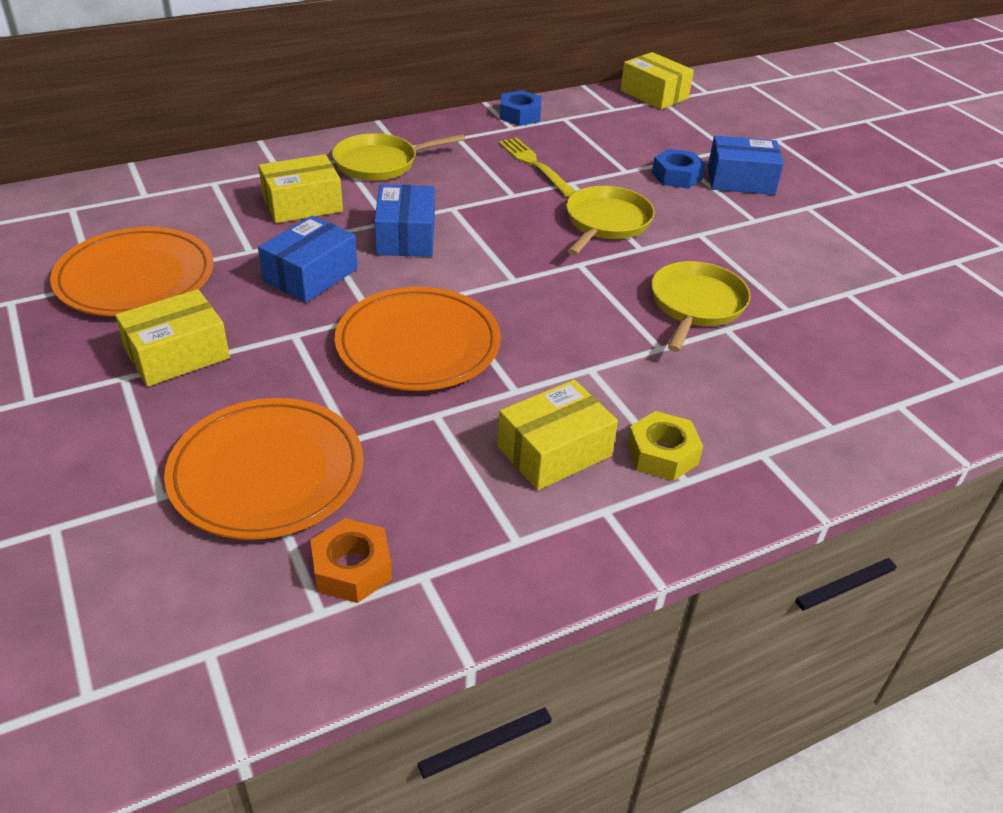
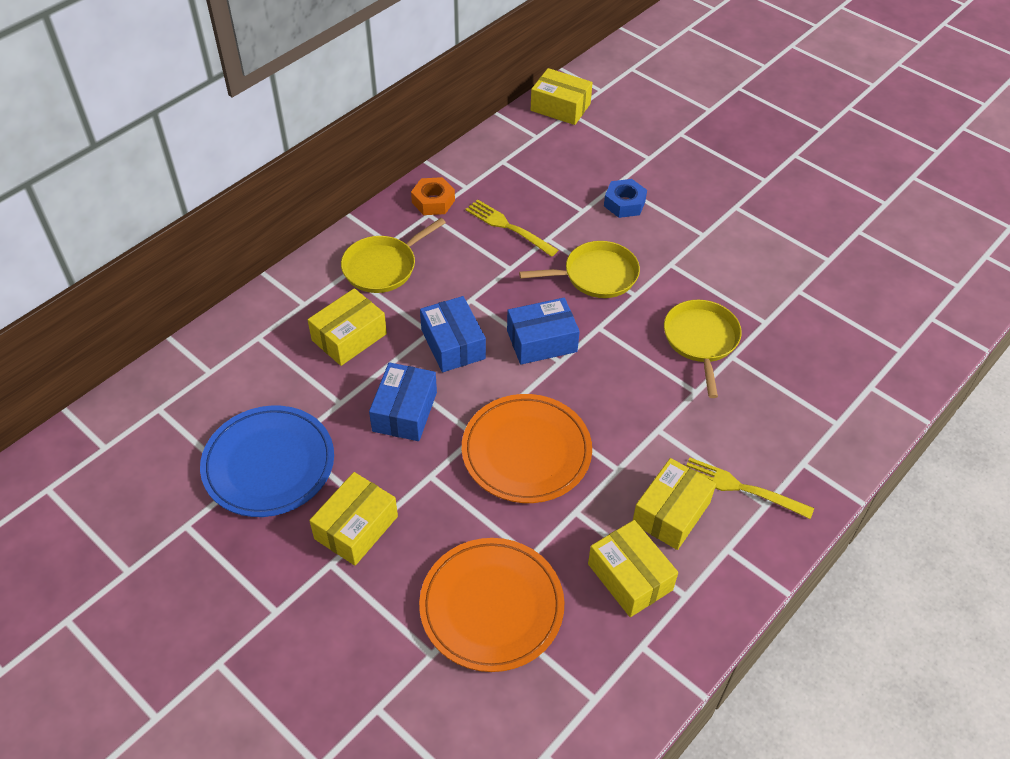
camera: 20 degrees left, 10 degrees up
(135, 278) = (269, 464): orange plate -> blue plate
(352, 569) = (595, 659): orange nut -> orange nut (433, 201)
(457, 498) = (630, 577): none -> yellow box
(520, 115) = (464, 169): blue nut -> none
(606, 222) = (596, 275): yellow pan -> yellow pan turned 75 degrees clockwise
(662, 454) = (741, 488): yellow nut -> yellow fork
(740, 180) = (674, 192): blue box -> blue box (542, 341)

